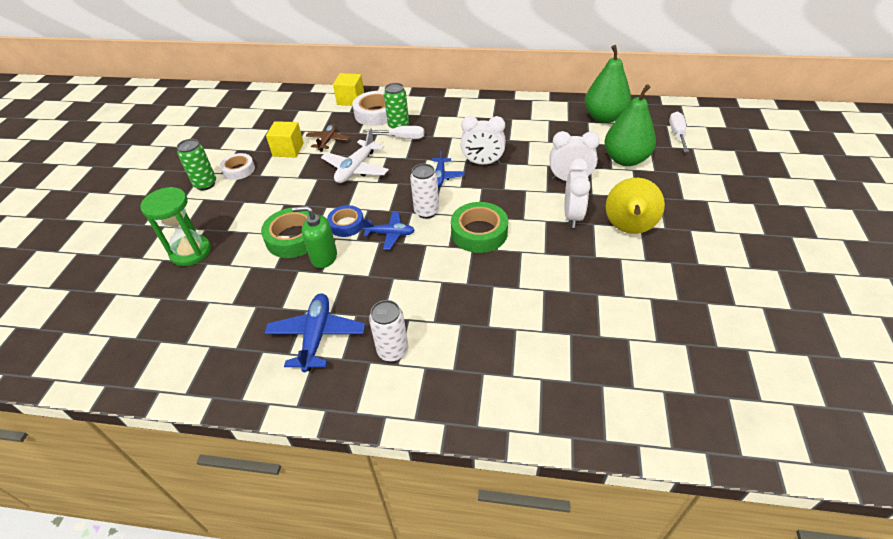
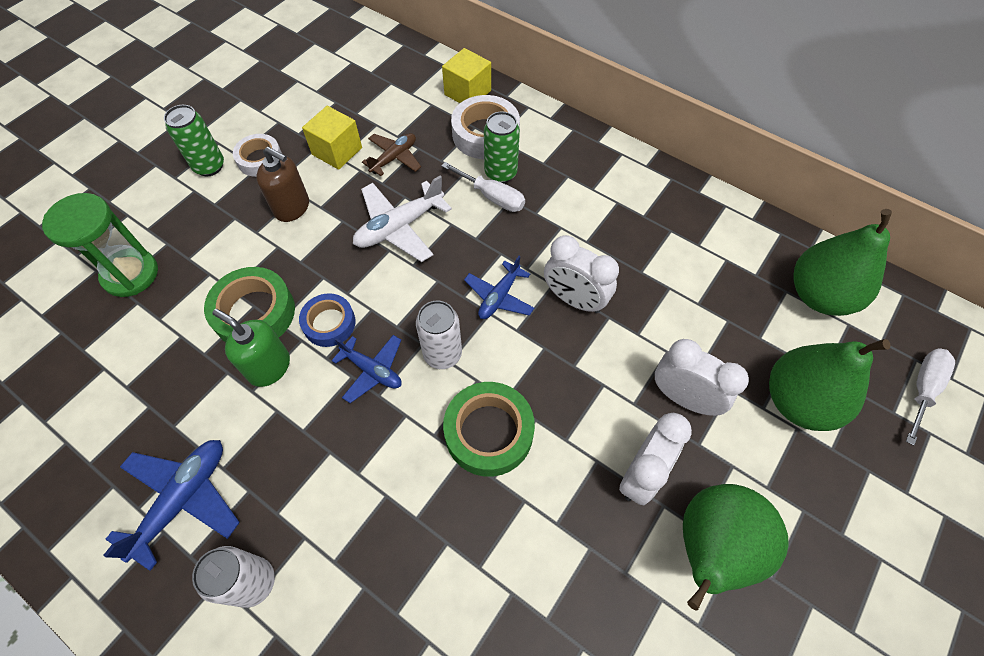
camera: 25 degrees right, 15 degrees up
(279, 184) = (292, 208): none -> brown soap dispenser
(628, 229) = (711, 548): yellow pear -> green pear

